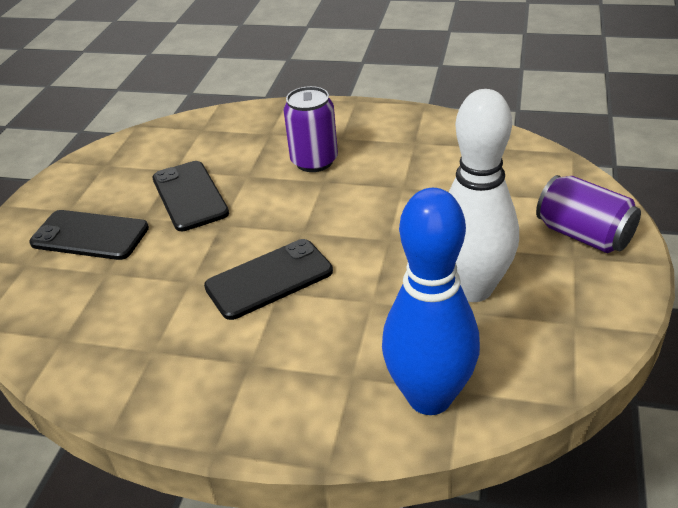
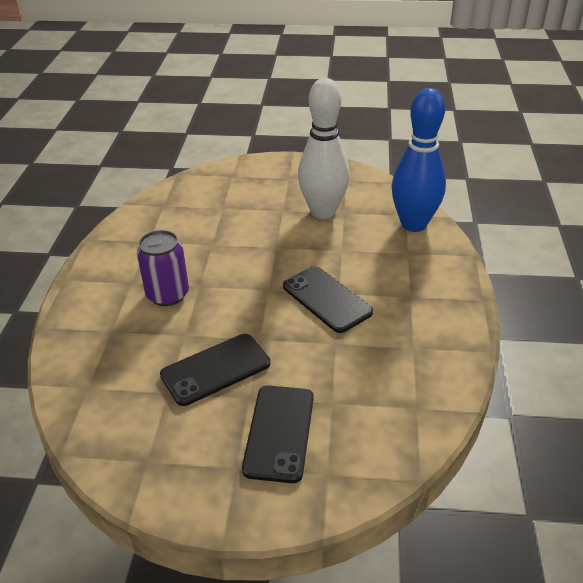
camera: 100 degrees left, 0 degrees up
(583, 235) = (268, 174): purple can -> none

